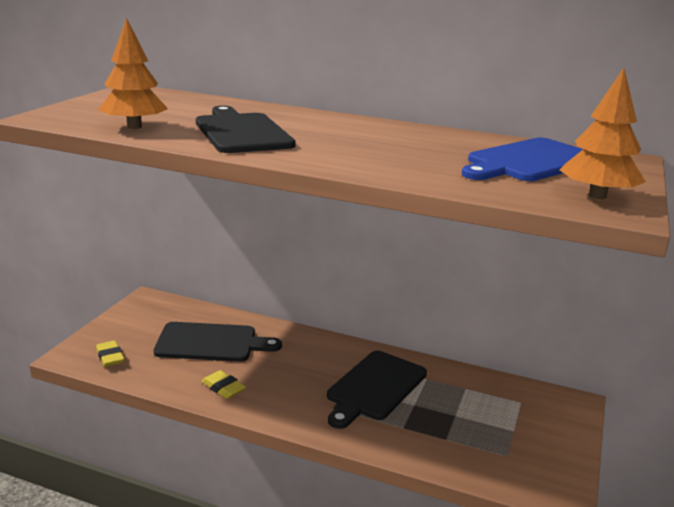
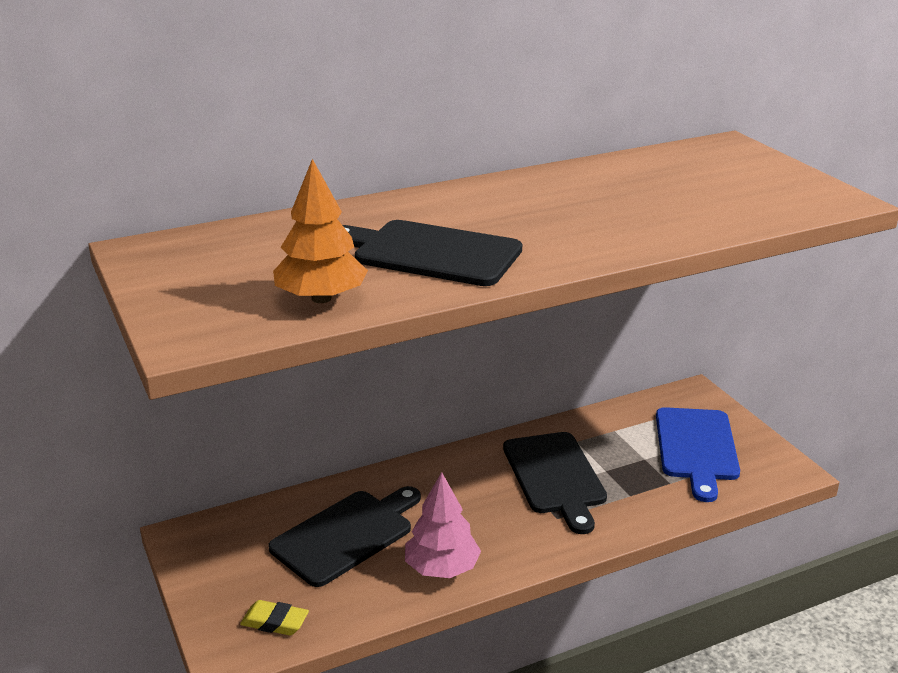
camera: 45 degrees left, 5 degrees up
(223, 388) = (442, 568): yellow eraser -> pink tree
(530, 162) = (693, 177): blue cutting board -> blue cutting board (696, 448)
(597, 196) = (801, 192): orange tree -> none

